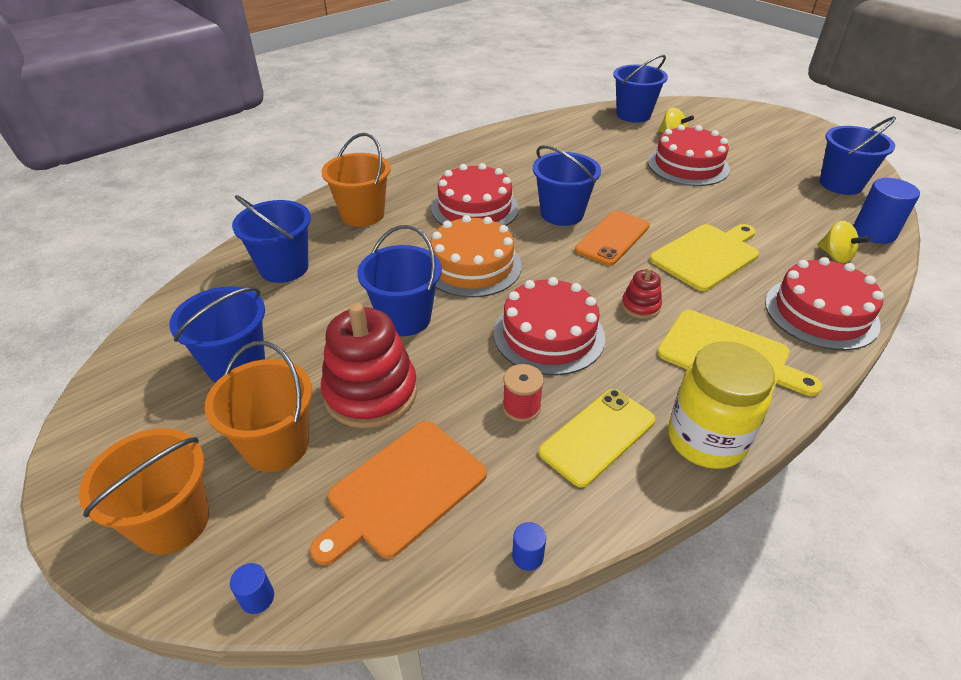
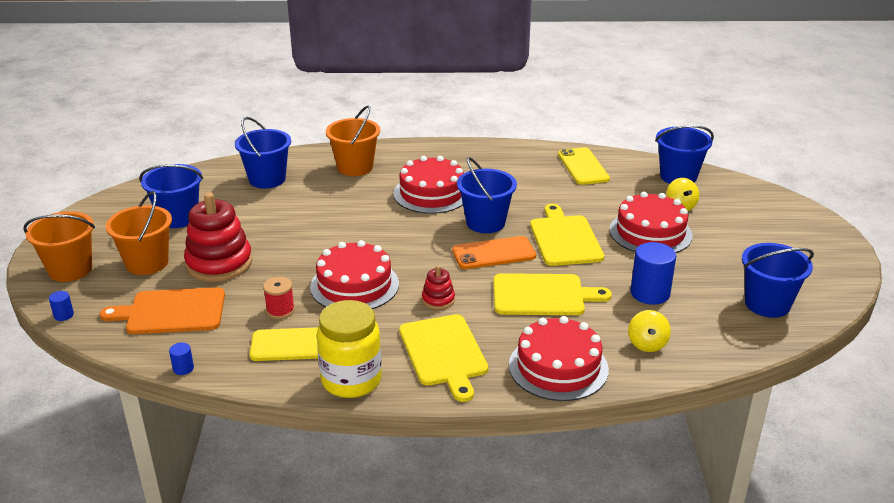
camera: 40 degrees right, 10 degrees down
(404, 318) = (290, 236): blue bucket -> none
(472, 266) = (372, 227): orange cake -> none
(557, 133) = (583, 166): none -> yellow phone
(641, 198) = (564, 239): none -> yellow cutting board
(874, 232) = (718, 347): blue cylinder -> blue cylinder (650, 293)

